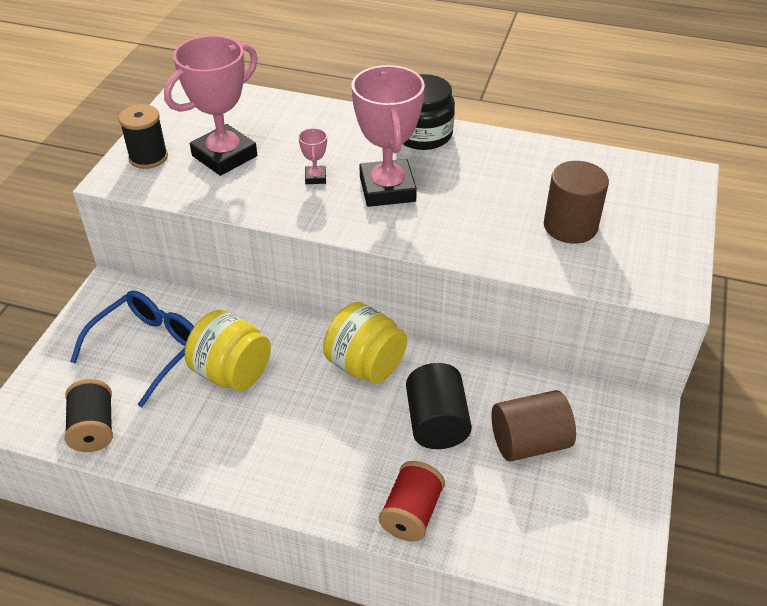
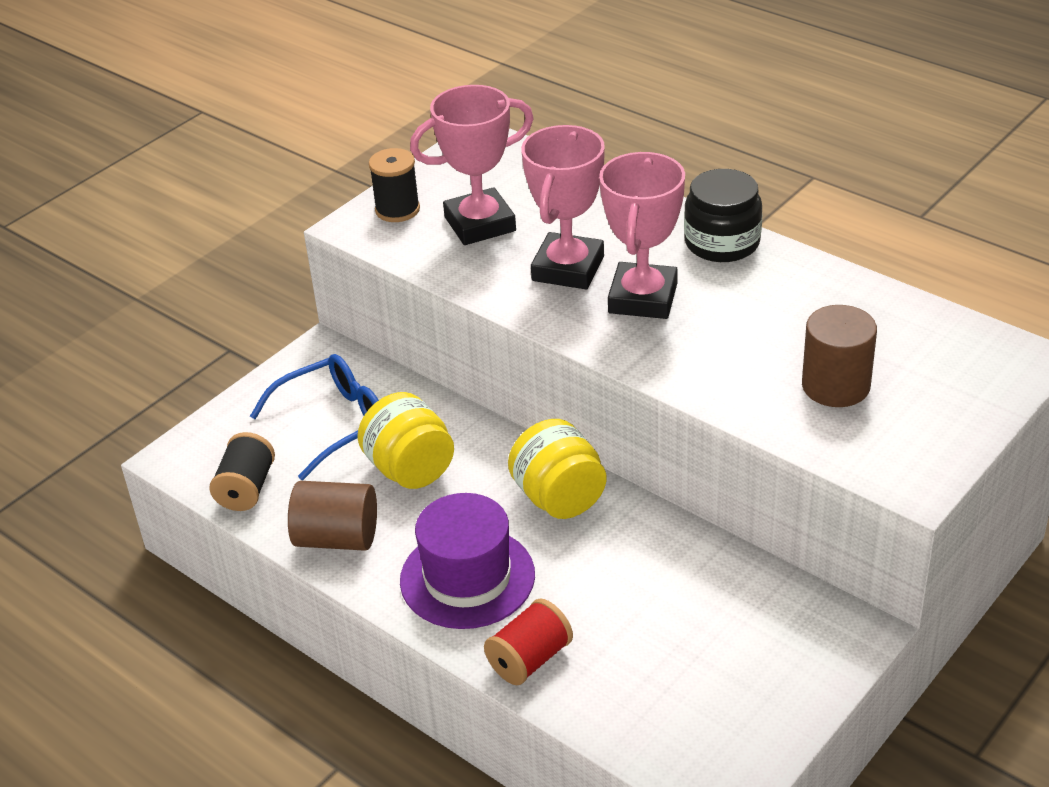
camera: 25 degrees right, 5 degrees down
(315, 177) = (568, 268): pink trophy -> pink trophy, size x2.36
(325, 455) = (467, 577): none -> purple hat
(436, 423) = (606, 578): black cylinder -> none
(529, 442) = (701, 626): brown cylinder -> brown cylinder (337, 538)

